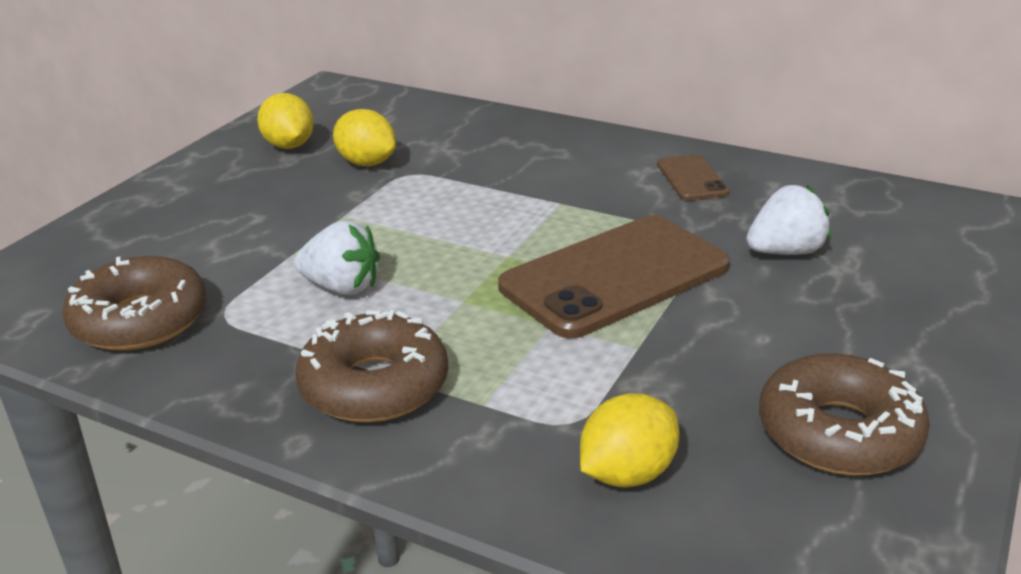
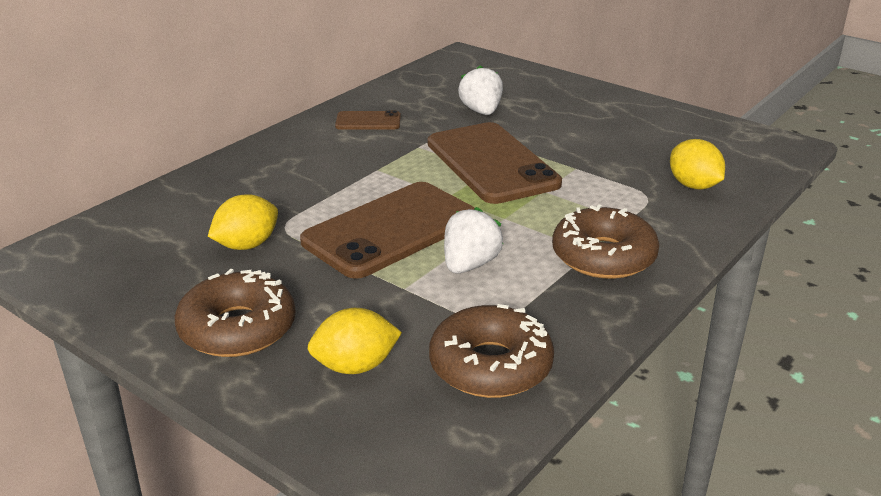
camera: 80 degrees left, 0 degrees up
(289, 146) = (171, 287): yellow lemon -> yellow lemon (355, 366)
(412, 230) = (391, 230): none -> brown phone
(838, 433) = (660, 131): brown donut -> brown donut (237, 328)

